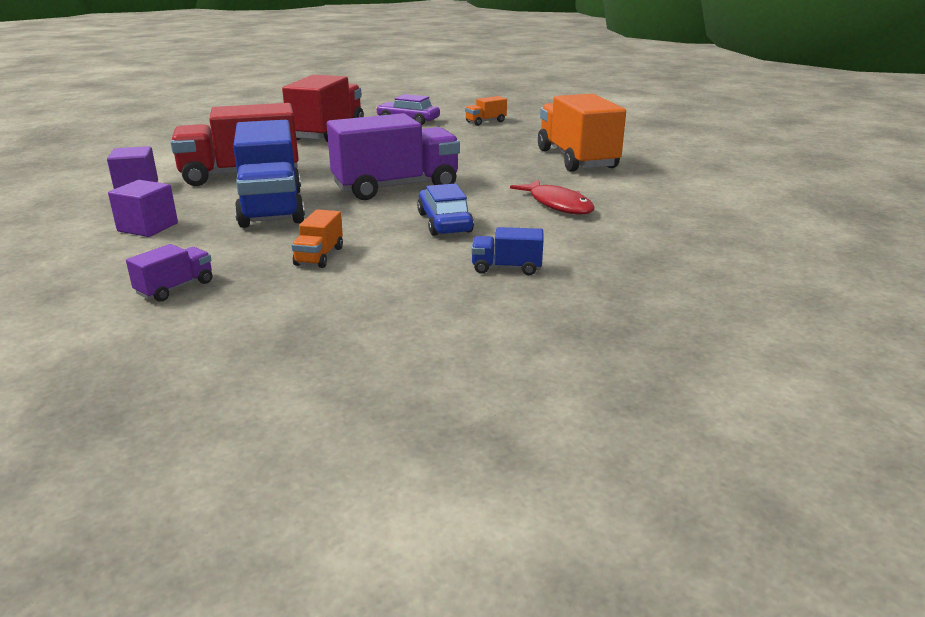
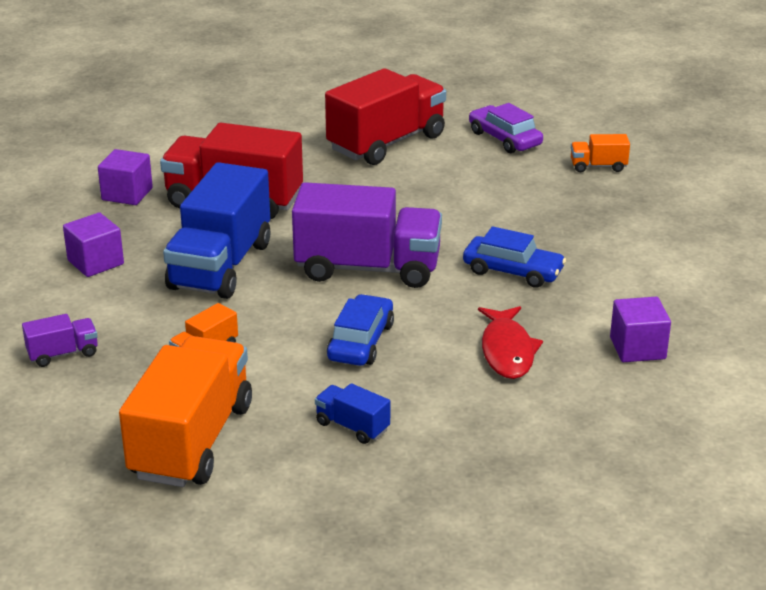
camera: 30 degrees right, 5 degrees up
(502, 170) = (513, 271): none -> blue car
(576, 159) = (625, 276): orange truck -> orange truck (192, 441)
(637, 186) = (637, 348): none -> purple cube

